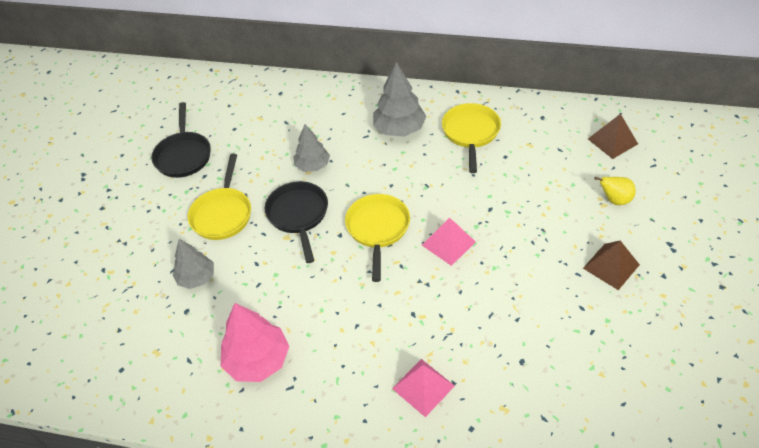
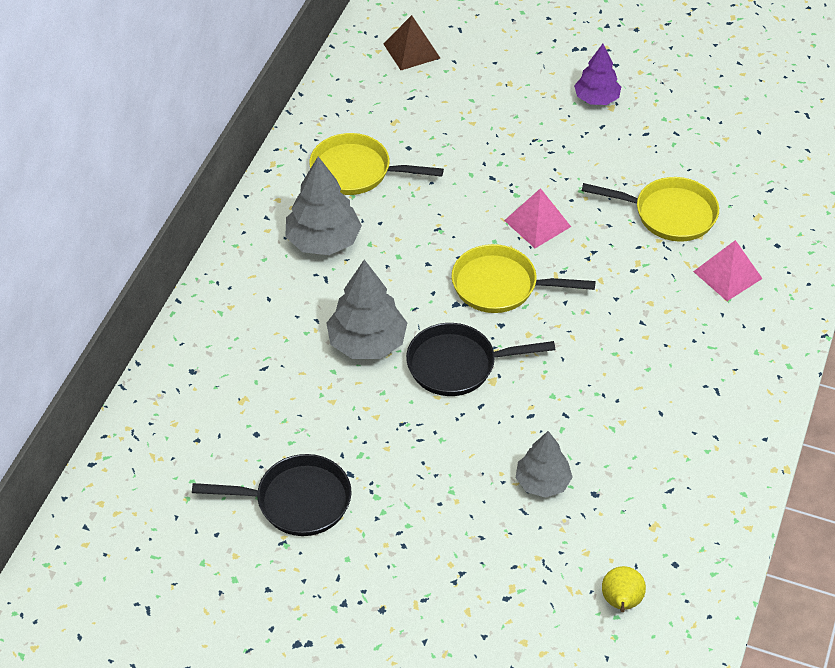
camera: 85 degrees left, 0 degrees up
(222, 214) = (433, 451): yellow pan -> yellow pan (669, 214)
(258, 360) = (678, 419): pink tree -> none
(312, 165) = (367, 342): grey tree -> grey tree, size x1.51
(611, 266) = (596, 99): brown pyramid -> purple tree
(614, 200) = (504, 73): yellow pear -> yellow pear (621, 602)

